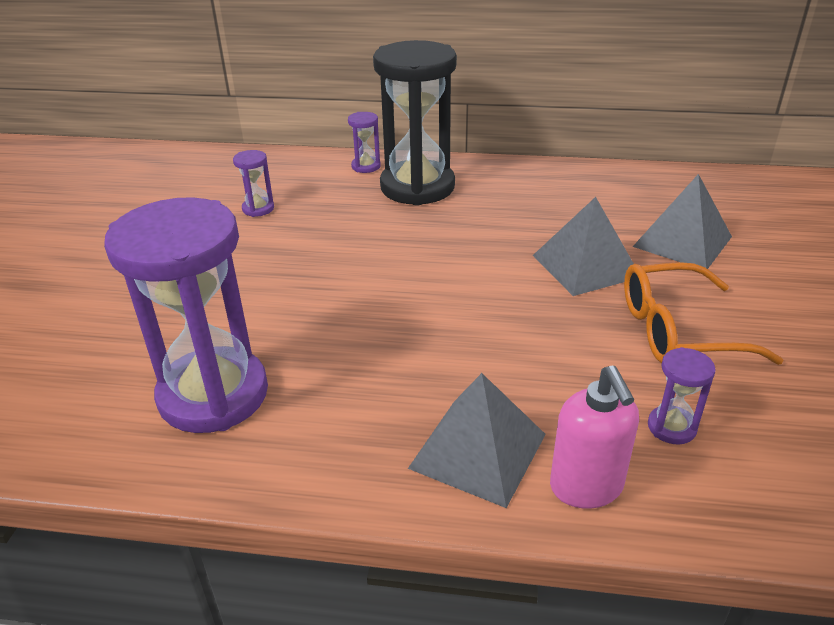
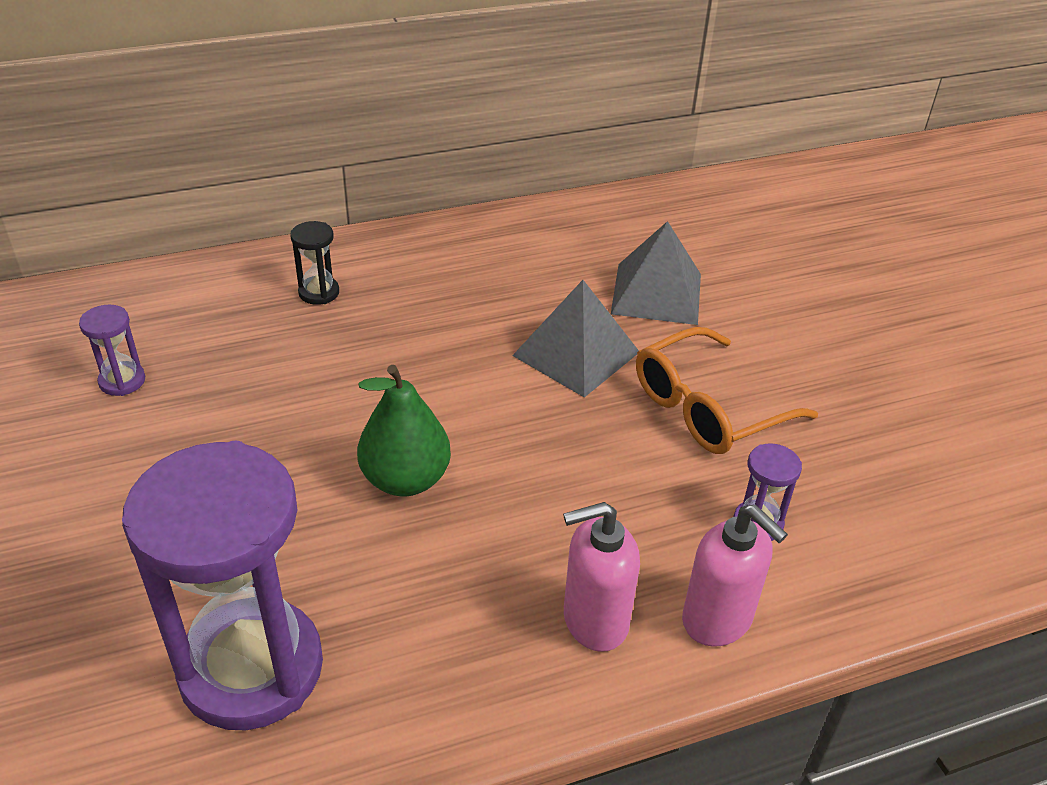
camera: 30 degrees left, 5 degrees up
(366, 166) = (230, 276): purple hourglass -> none
(398, 312) = (405, 479): none -> green pear
(417, 187) = (319, 292): black hourglass -> black hourglass, size x0.41
(478, 450) = (594, 621): grey pyramid -> pink soap dispenser

